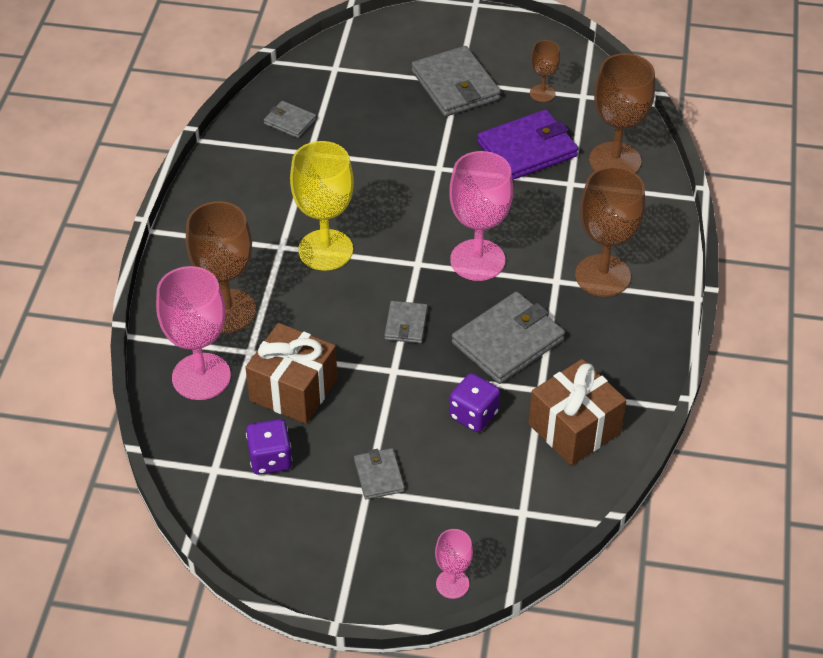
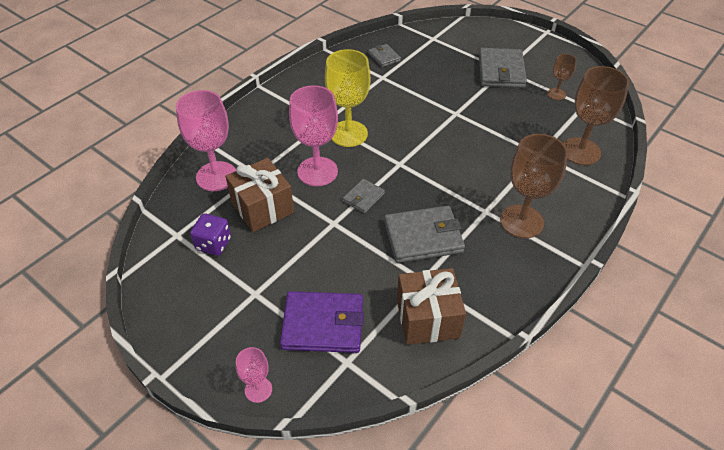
camera: 30 degrees right, 0 degrees up
(227, 311) = (263, 145): brown goblet -> none
(379, 476) = (270, 287): grey wallet -> none
(473, 415) = (363, 275): purple dice -> none
(477, 260) = (440, 177): pink goblet -> pink goblet (317, 171)
(527, 149) = (522, 123): purple wallet -> purple wallet (323, 324)

